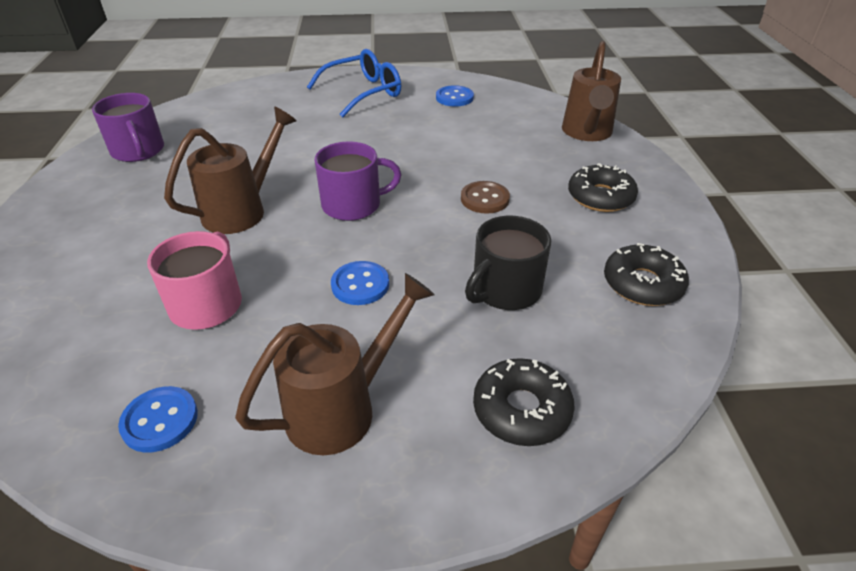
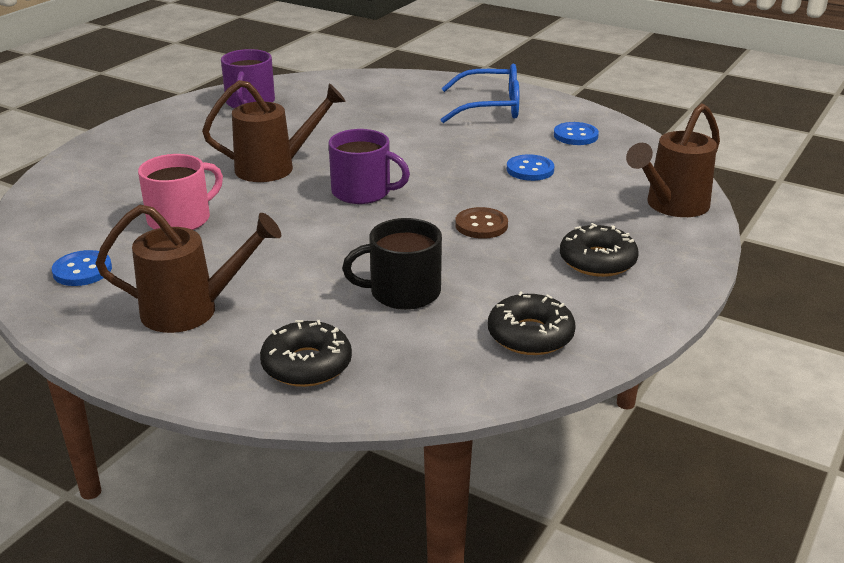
camera: 35 degrees right, 10 degrees down
(360, 285) = (296, 246): blue button -> blue button (530, 170)

